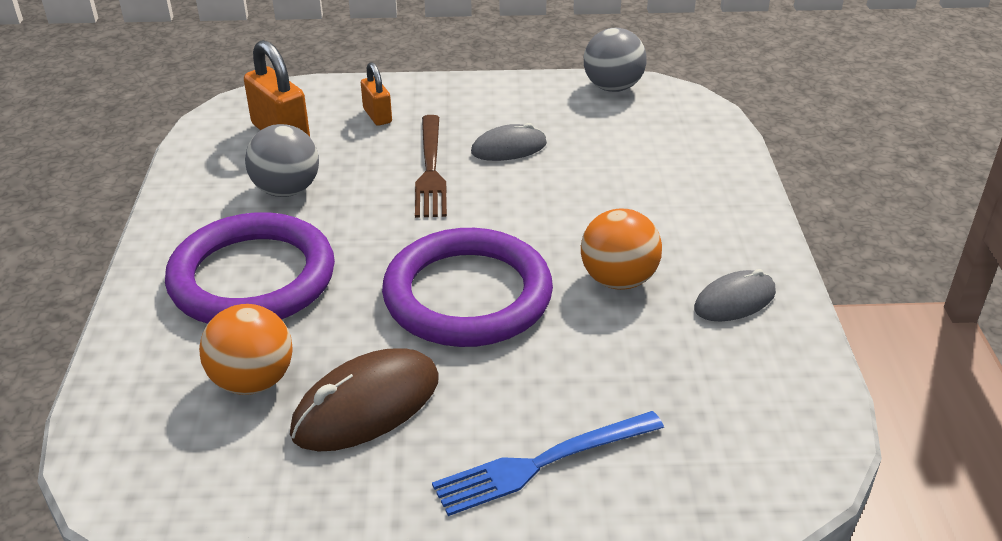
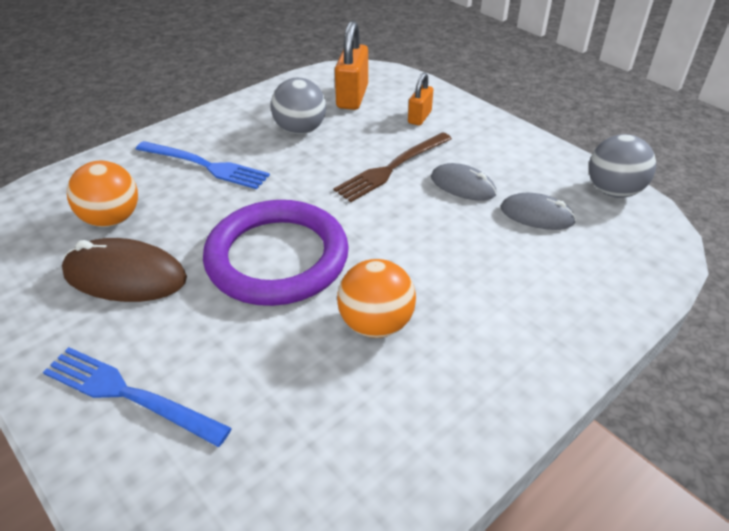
camera: 50 degrees right, 5 degrees up
(252, 278) = (205, 166): purple ring -> blue fork
(734, 301) = (427, 410): grey mouse -> grey mouse (536, 215)

